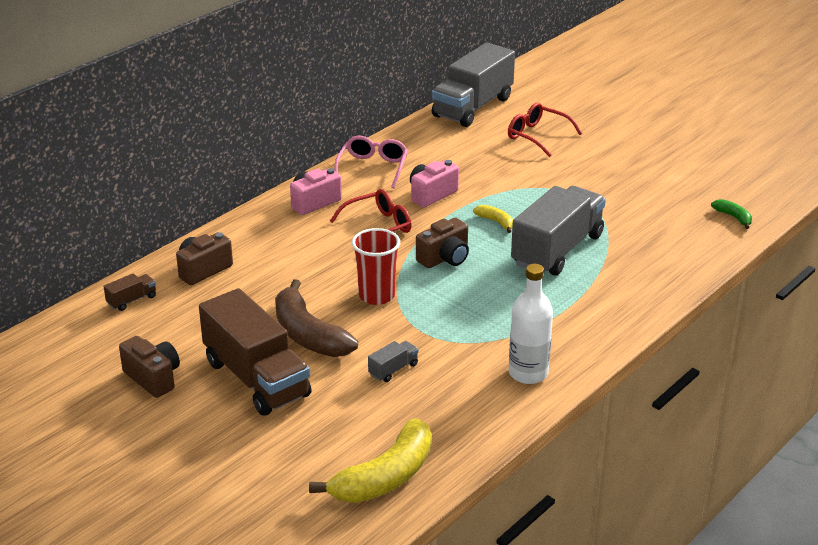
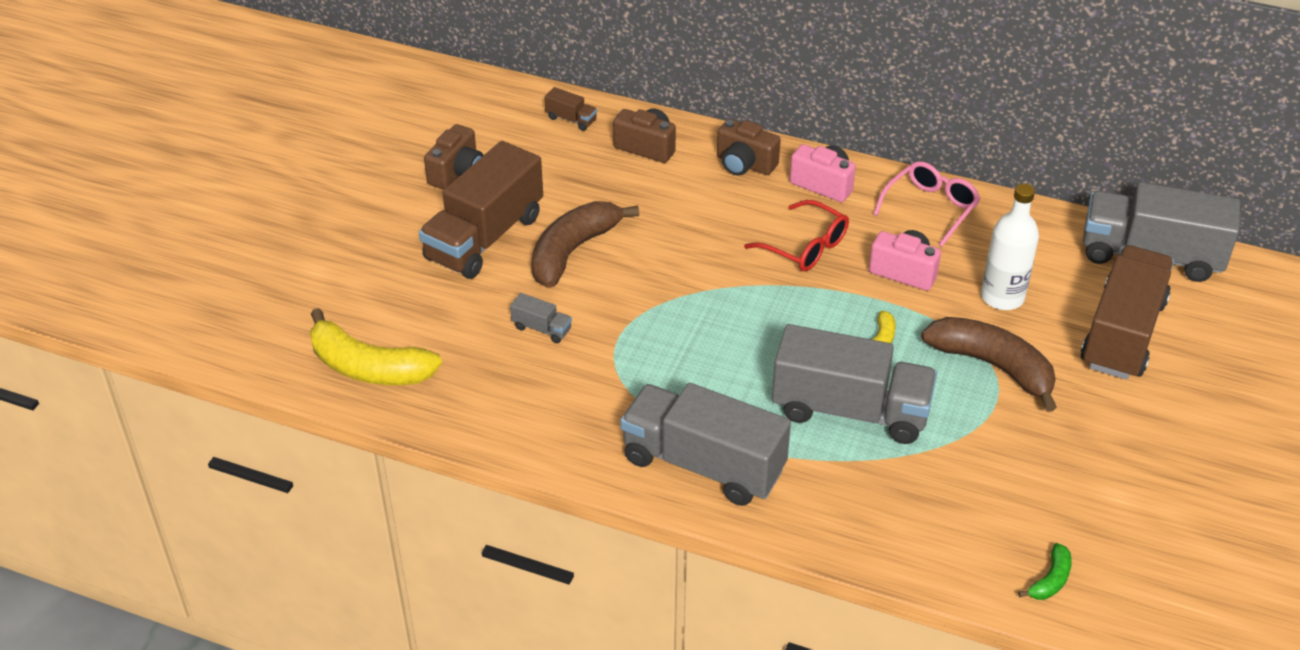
camera: 70 degrees right, 10 degrees up
(372, 168) = (930, 208): pink glasses -> pink glasses turned 45 degrees counterclockwise
(376, 296) = (668, 281): red cup -> none
(445, 258) = (773, 316): brown camera -> brown camera (744, 164)
(528, 373) = (583, 437): white bottle -> white bottle (1002, 297)
(538, 136) = (1122, 334): red glasses -> brown truck
(543, 187) = (993, 366): none -> brown banana
(582, 323) = (703, 465): none -> grey truck

